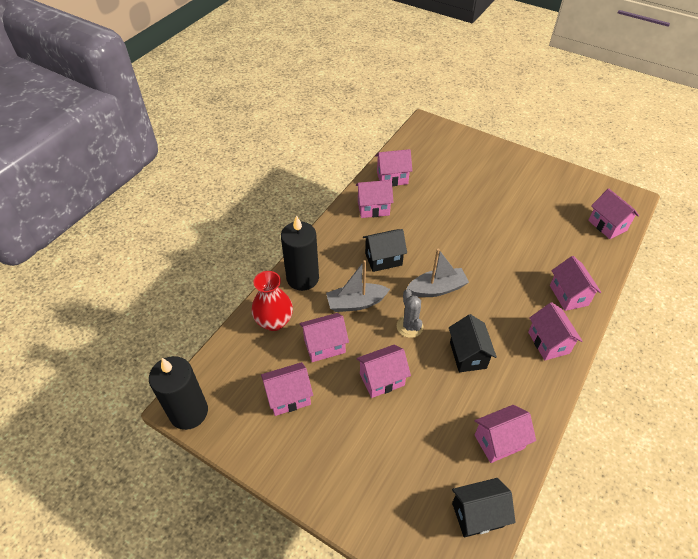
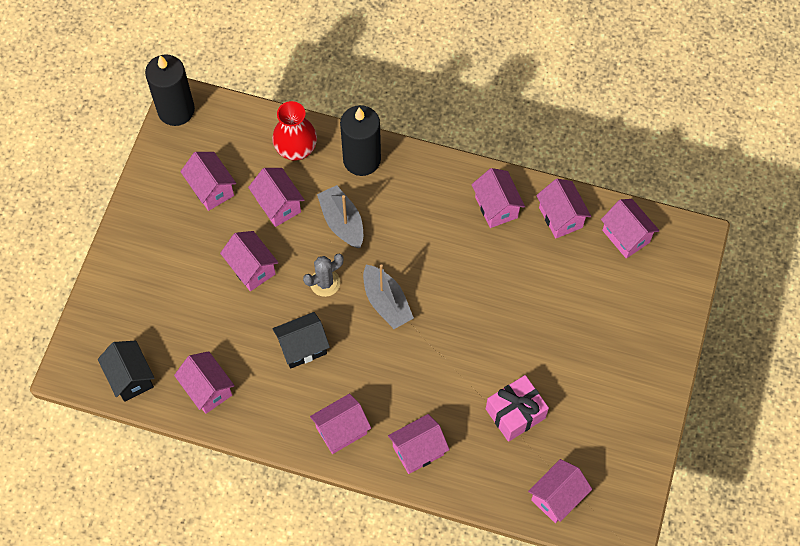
camera: 75 degrees right, 15 degrees up
(383, 259) = (414, 236): black house -> none
(416, 151) = (626, 236): none -> pink house
(541, 233) = (515, 413): none -> pink gift

